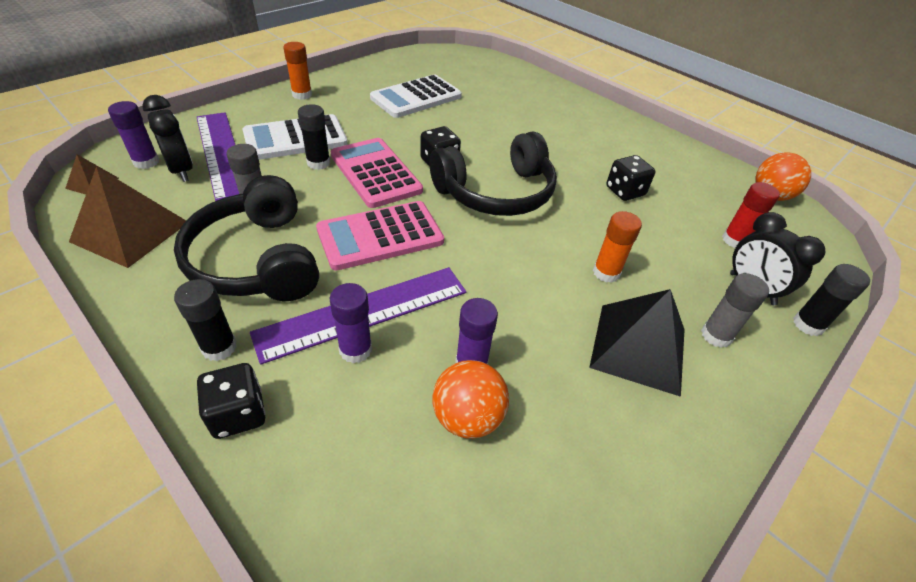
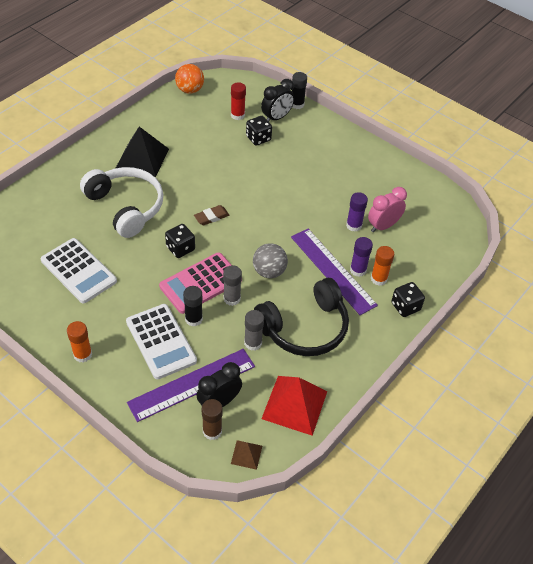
camera: 95 degrees left, 5 degrees up
(130, 232) = (294, 404): brown pyramid -> red pyramid
(146, 162) = (212, 431): purple glue stick -> brown glue stick
(219, 347) = (372, 326): black glue stick -> none
(380, 236) = (269, 271): pink calculator -> grey ball
(467, 417) = (383, 226): orange ball -> pink clock
(496, 192) = (211, 217): black headphones -> brown eraser
(513, 129) = (125, 207): none -> white headphones
(606, 273) = (277, 171): orange glue stick -> orange glue stick (378, 279)
(625, 191) = (198, 154): black dice -> black dice (258, 138)
(638, 347) = (327, 165): black pyramid -> black pyramid (142, 158)
(716, 335) = (312, 137): grey glue stick -> grey glue stick (232, 298)

